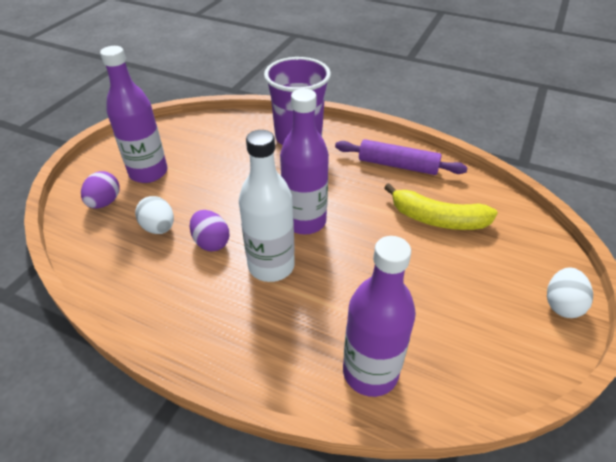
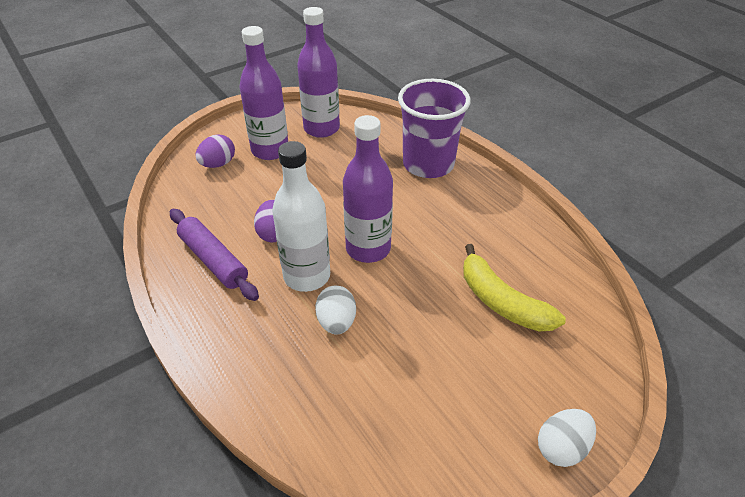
camera: 30 degrees right, 0 degrees up
(159, 228) = (242, 203): white egg -> white egg (336, 322)
(370, 372) = (316, 408): purple bottle -> purple bottle (321, 128)
(398, 165) = (507, 230): purple rolling pin -> purple rolling pin (213, 260)

